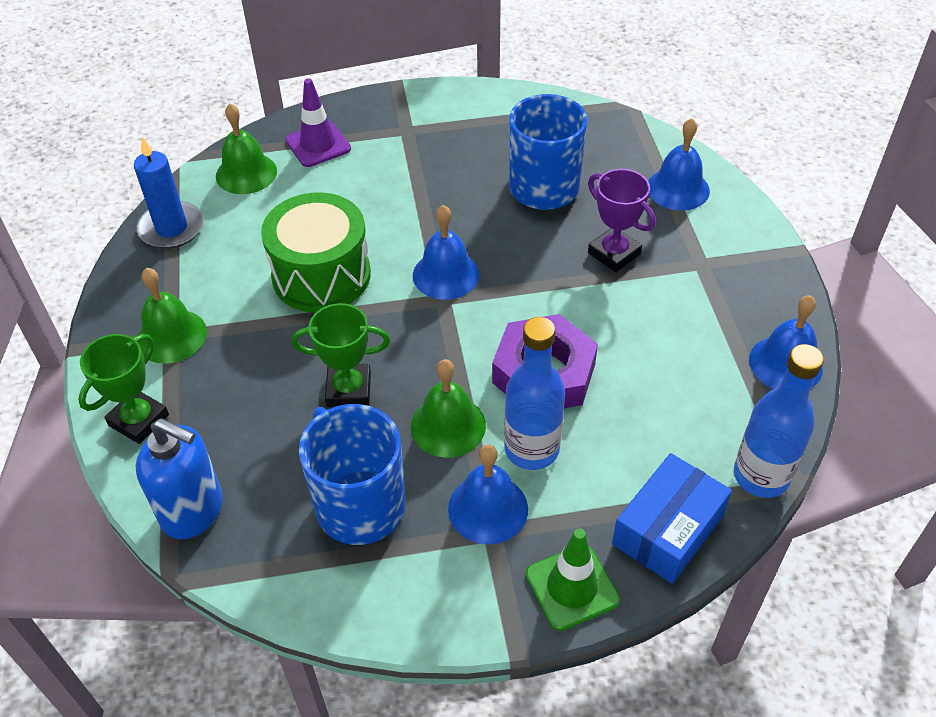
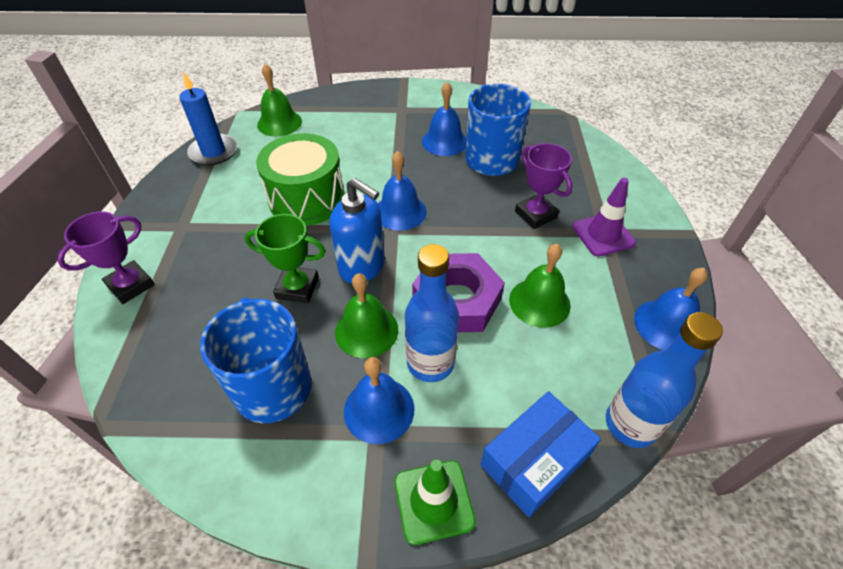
camera: 10 degrees right, 0 degrees up
(138, 420) = (131, 285): green trophy -> purple trophy
(171, 336) = (181, 226): green bell -> green bell (539, 302)
(193, 511) = (139, 366): blue soap dispenser -> blue soap dispenser (362, 267)
(318, 144) = (336, 111): purple traffic cone -> purple traffic cone (603, 235)
(678, 189) = (596, 174): blue bell -> blue bell (444, 141)

